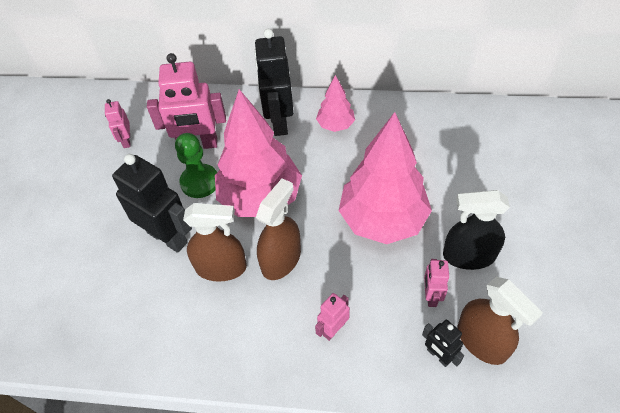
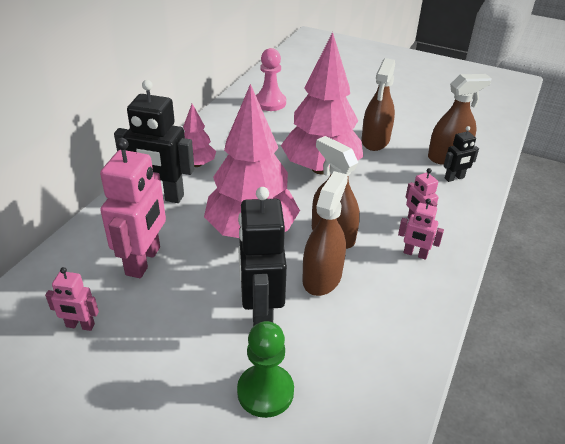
camera: 75 degrees left, 15 degrees down
(168, 237) = (261, 312): black robot -> black robot turned 60 degrees counterclockwise
(200, 182) = (200, 271): green pawn -> green pawn (265, 392)
(431, 296) = (403, 167): pink robot -> pink robot (415, 254)
(468, 256) = (375, 141): black spray bottle -> brown spray bottle
(481, 138) = (270, 103): none -> pink pawn

